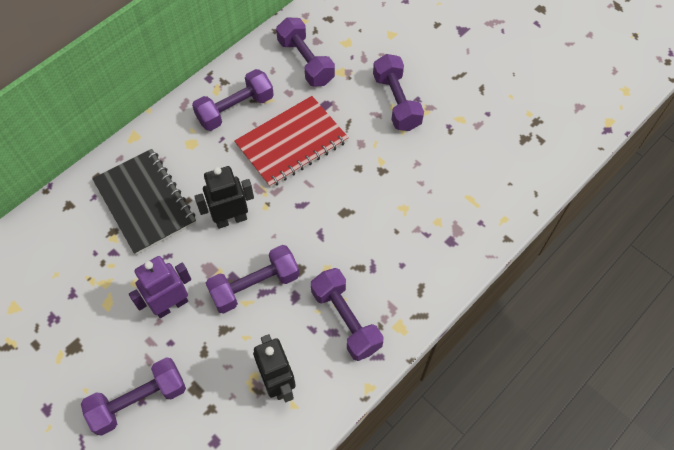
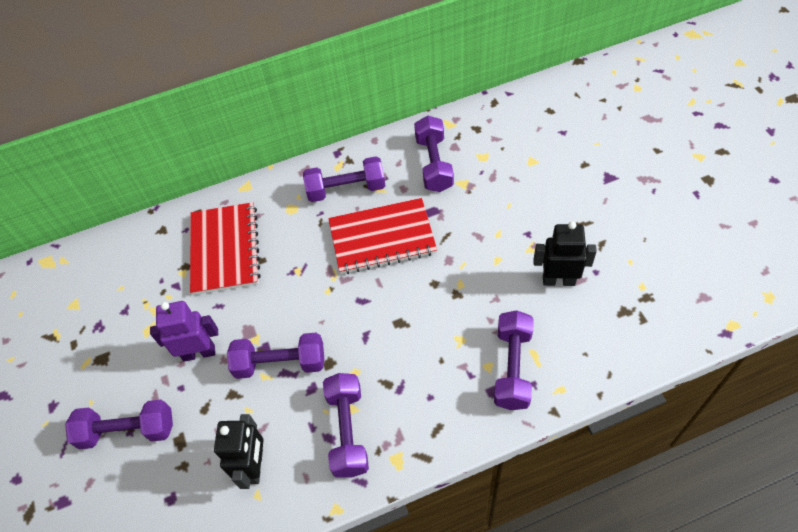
camera: 30 degrees right, 5 degrees down
(145, 202) = (225, 249): black notebook -> red notebook
(231, 219) = (291, 291): black robot -> black robot (558, 280)
(396, 102) = (504, 230): purple dumbbell -> purple dumbbell (512, 367)

